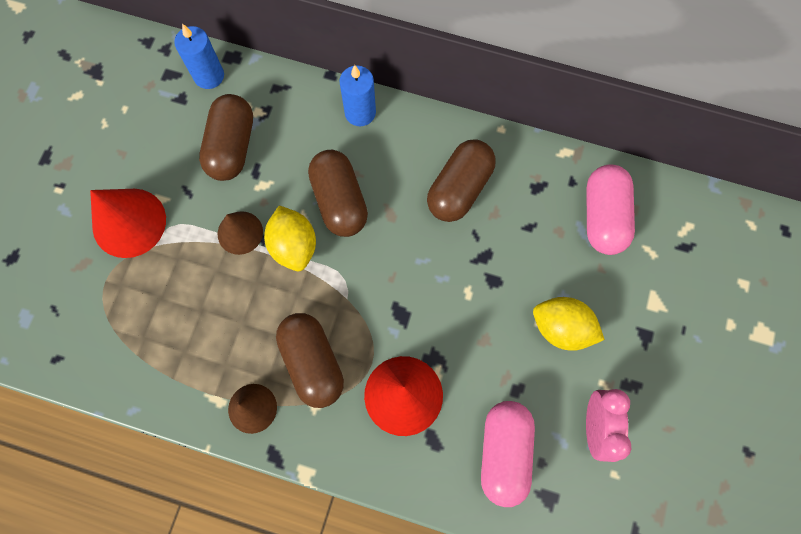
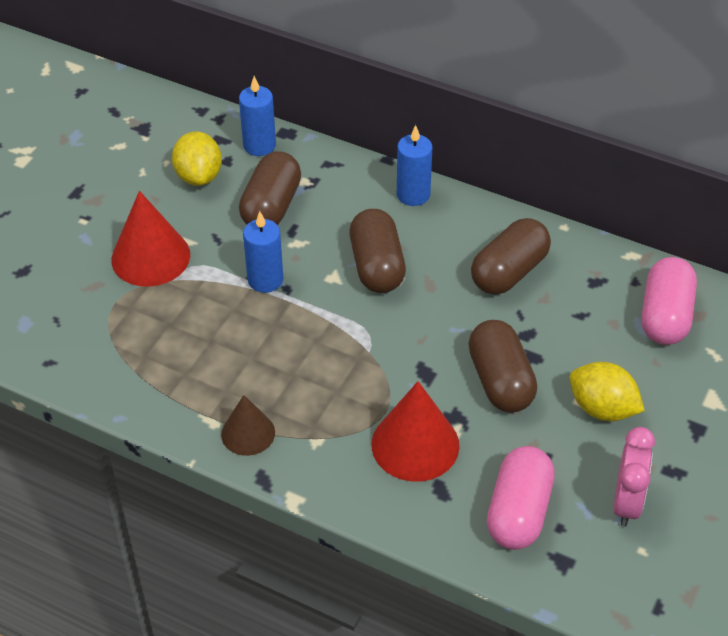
camera: 10 degrees right, 25 degrees down
(240, 232) = (265, 280): brown cone -> blue candle
(294, 246) = (320, 298): yellow lemon -> yellow lemon (199, 176)
(312, 362) = (321, 402): brown capsule -> brown capsule (500, 381)

